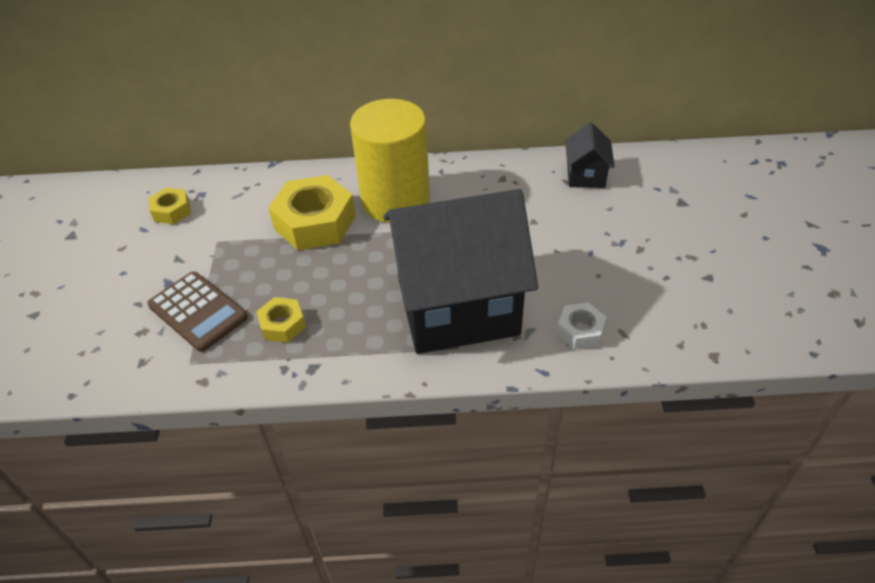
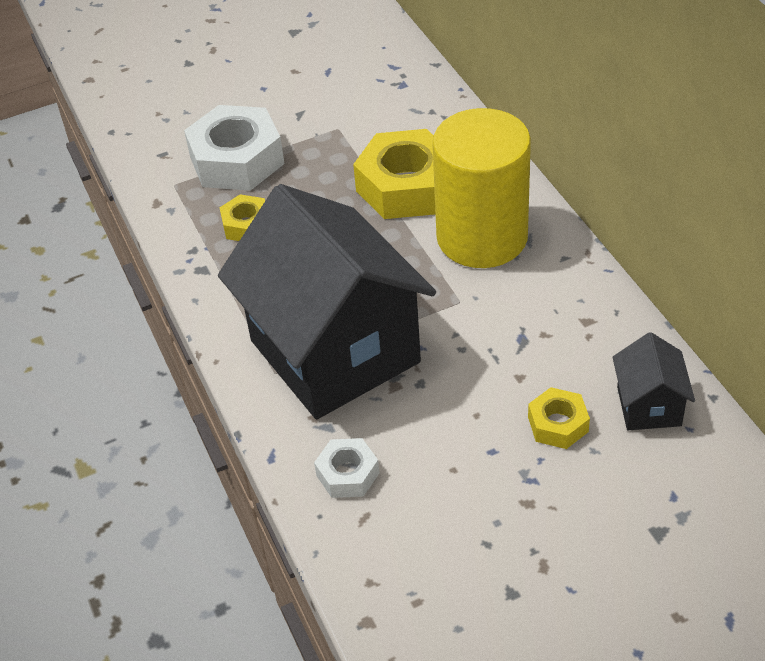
camera: 70 degrees right, 0 degrees up
(172, 211) = (364, 77): yellow nut -> yellow nut (558, 424)
(198, 312) = (237, 160): brown calculator -> white nut
(585, 176) = (649, 406): black house -> black house turned 75 degrees counterclockwise

